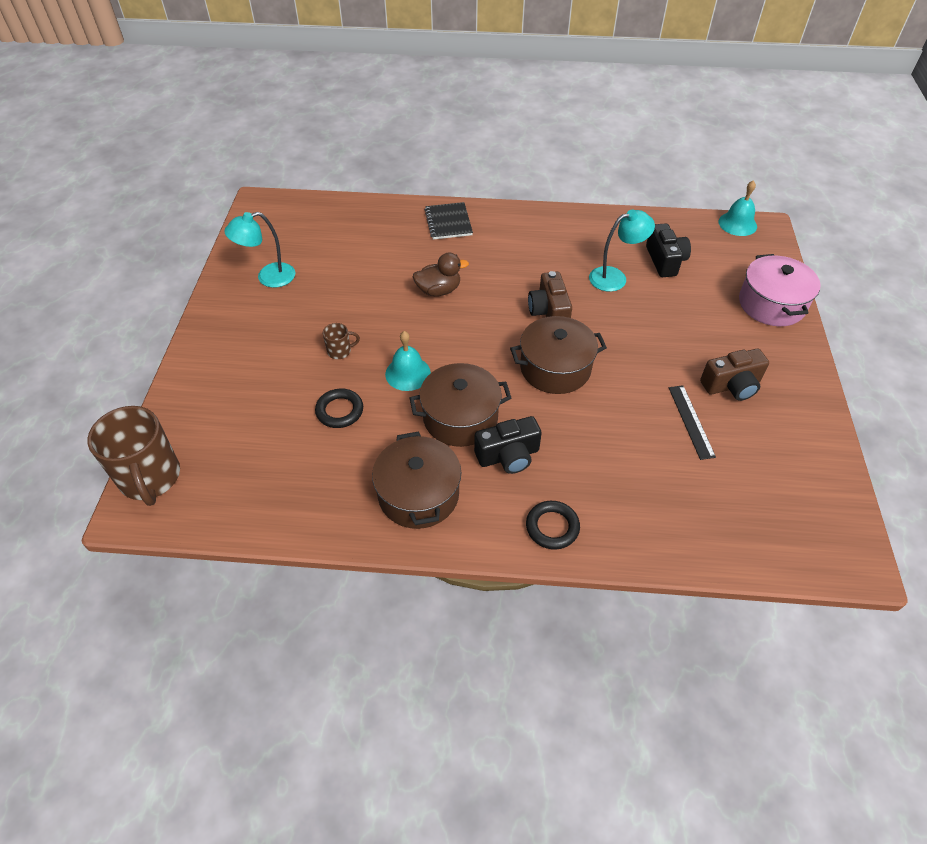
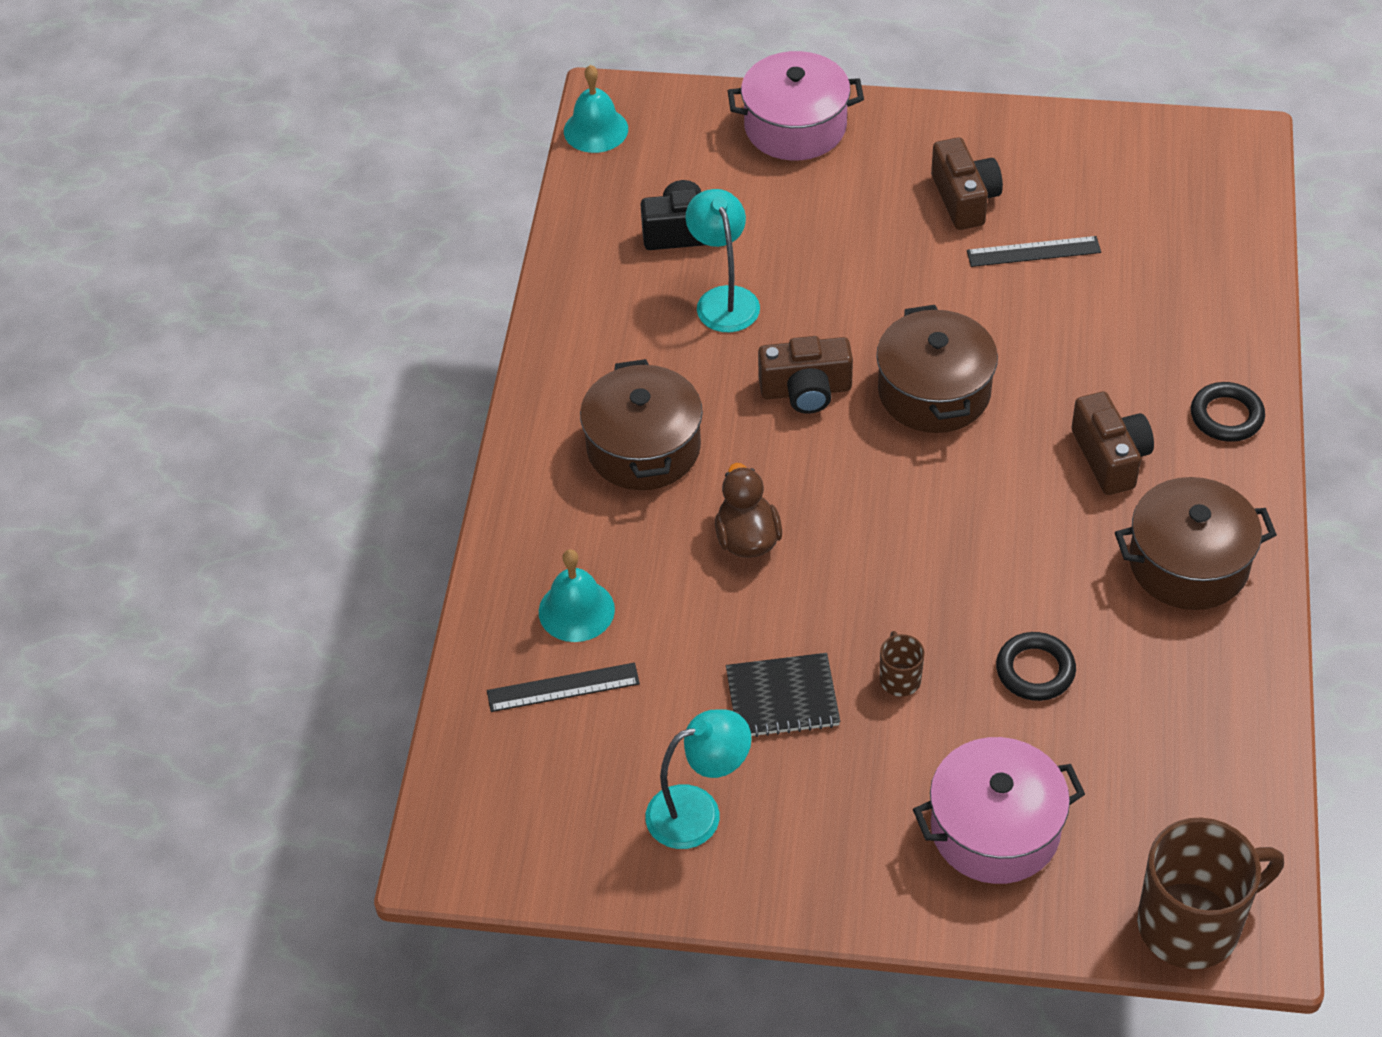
camera: 85 degrees left, 0 degrees up
(234, 390) = (995, 829): none -> pink pot
(268, 277) = (698, 811): turquoise lamp -> turquoise lamp turned 90 degrees counterclockwise
(347, 231) = (563, 688): none -> black ruler
(408, 373) = (949, 581): turquoise bell -> turquoise bell (576, 610)
(448, 222) = (551, 523): black notebook -> black notebook (782, 698)
(460, 417) = (1041, 512): brown pot -> brown pot (643, 447)
(508, 456) = (1110, 457): black camera -> brown camera

